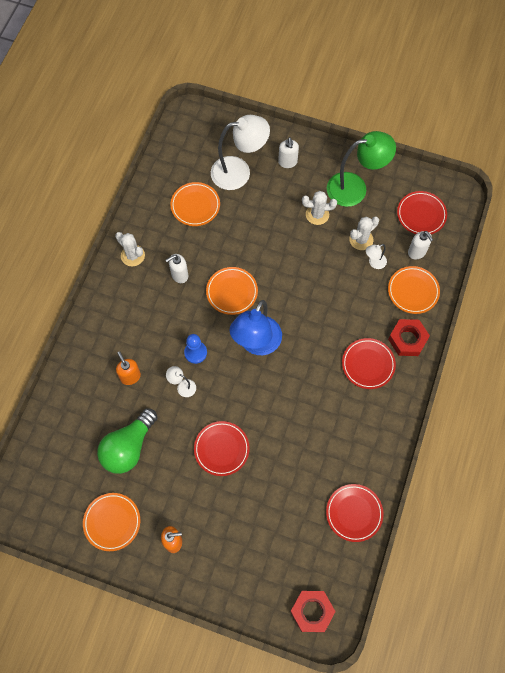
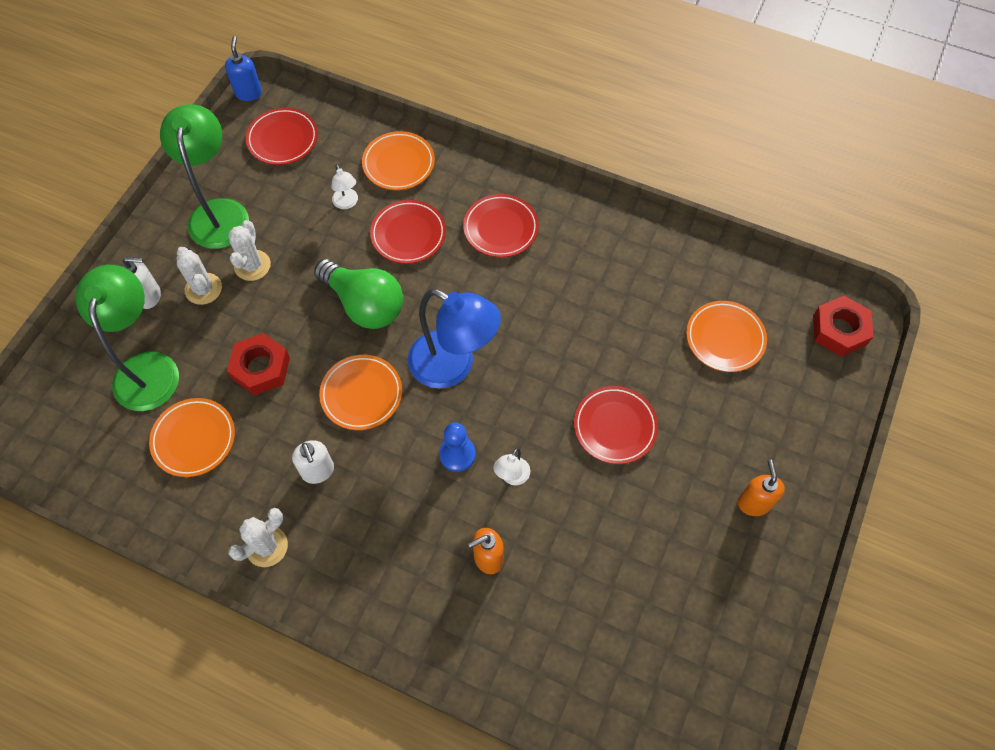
camera: 85 degrees left, 5 degrees down
(112, 522) = (727, 595): orange plate -> orange plate (725, 338)
(128, 447) = (607, 565): green light bulb -> green light bulb (364, 304)
(239, 172) = (147, 367): white lamp -> green lamp
(354, 513) = (708, 268): red plate -> red plate (408, 234)
(361, 239) = (306, 214): white cactus -> white cactus (203, 289)
(407, 339) = (469, 179): red nut -> red nut (261, 368)
(417, 252) = (340, 152): white soap dispenser -> none
(457, 186) = (249, 93): none -> blue soap dispenser

